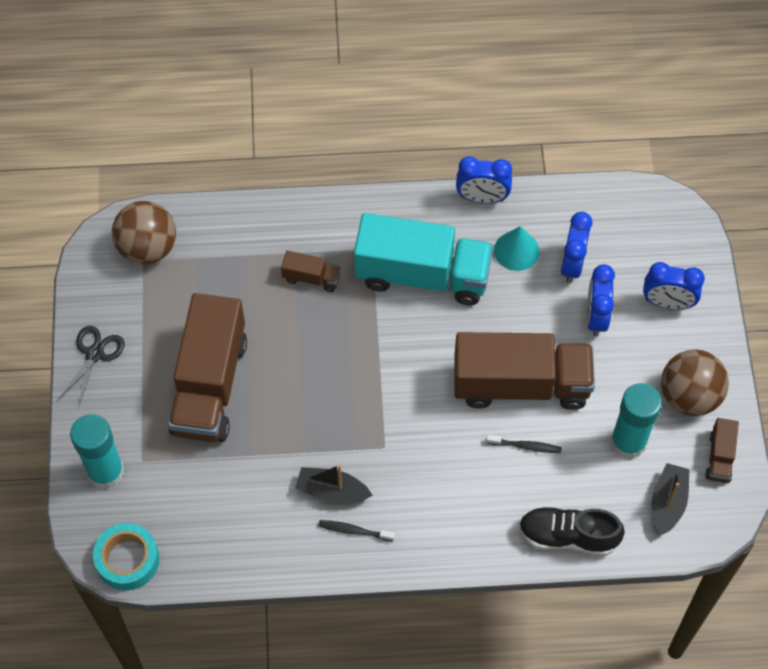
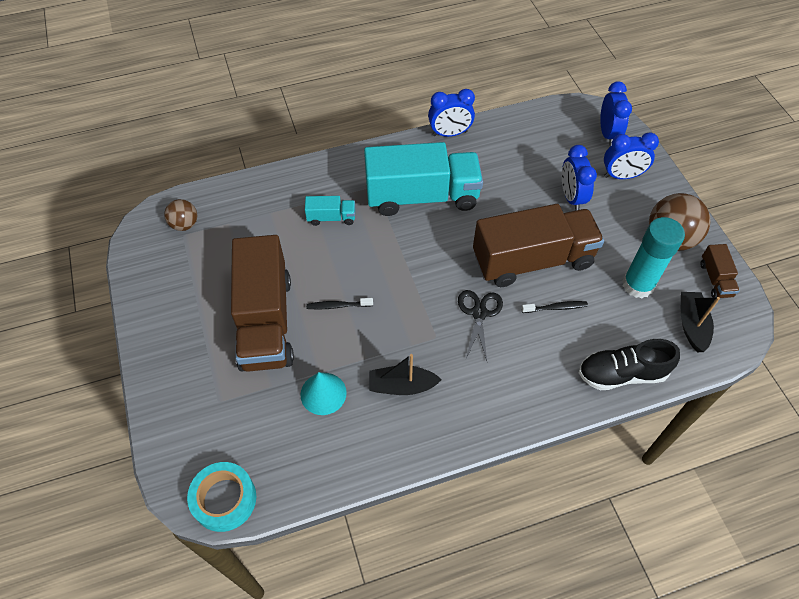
camera: 15 degrees left, 5 degrees down
(94, 354) = (154, 319): black scissors -> black scissors (479, 313)
(106, 472) = (185, 420): turquoise glue stick -> none
(148, 248) = (185, 224): brown ball -> brown ball, size x0.57
(311, 278) = (331, 218): brown truck -> turquoise truck
(354, 531) = (433, 416): black toothbrush -> black toothbrush (338, 306)
(516, 250) = (490, 164): turquoise cone -> turquoise cone (323, 393)
(572, 264) = (537, 164): blue clock -> blue clock (608, 134)

